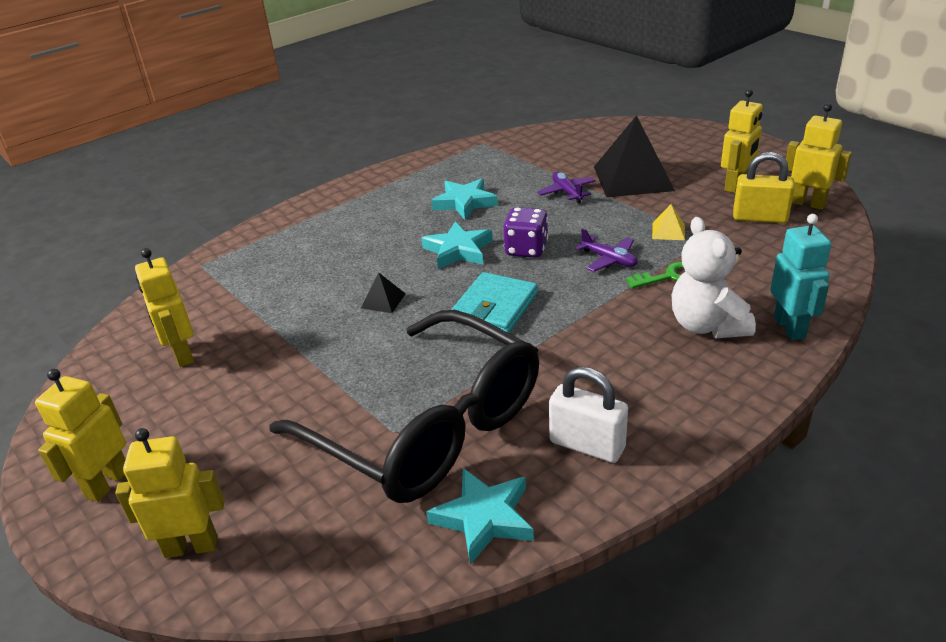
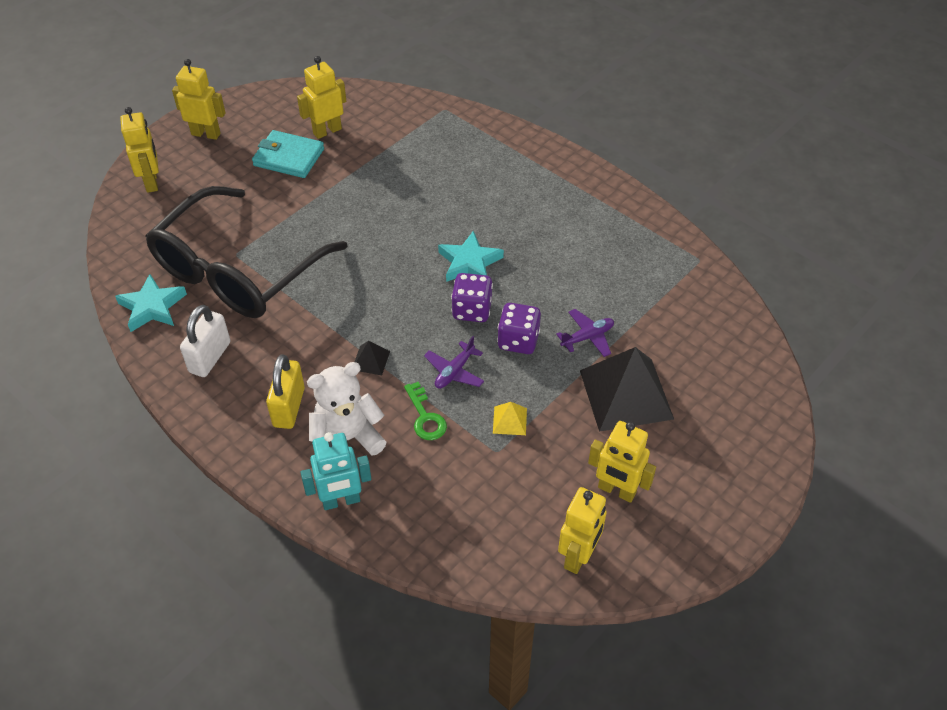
camera: 80 degrees right, 15 degrees up
(383, 300) = (391, 225): black pyramid -> black pyramid (371, 360)
(464, 203) = (559, 258): turquoise star -> none
(495, 307) = (379, 295): turquoise wallet -> turquoise wallet (289, 157)
(569, 225) = (518, 341): none -> purple dice
(759, 218) = (542, 504): yellow padlock -> yellow padlock (289, 407)

